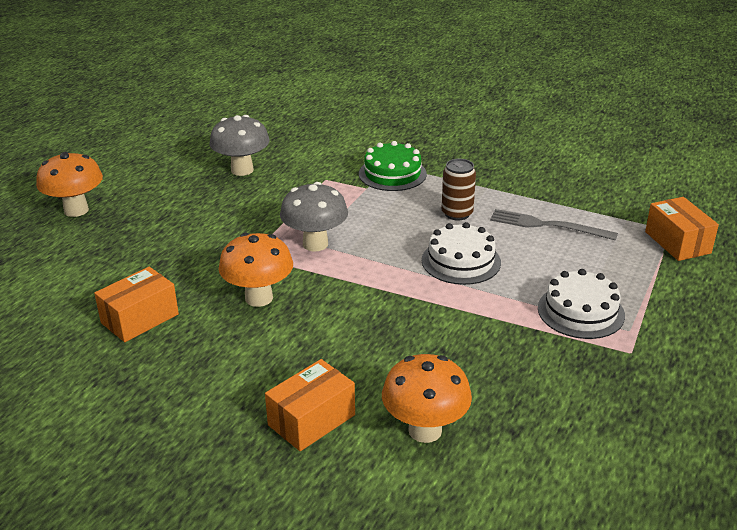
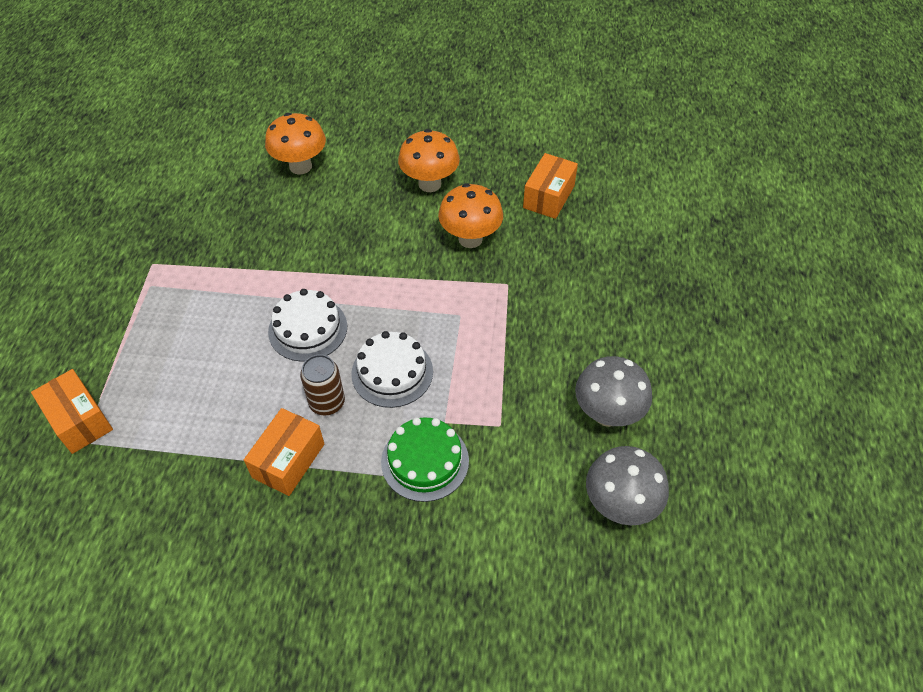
camera: 160 degrees right, 20 degrees up
(76, 210) = (719, 296): orange mushroom -> orange mushroom (429, 184)
(311, 420) = (377, 155): orange box -> orange box (288, 460)
(315, 244) = (456, 314): grey mushroom -> grey mushroom (620, 505)
(547, 225) = (223, 410): grey fork -> none
(580, 311) = (191, 295): white cake -> white cake (392, 372)

